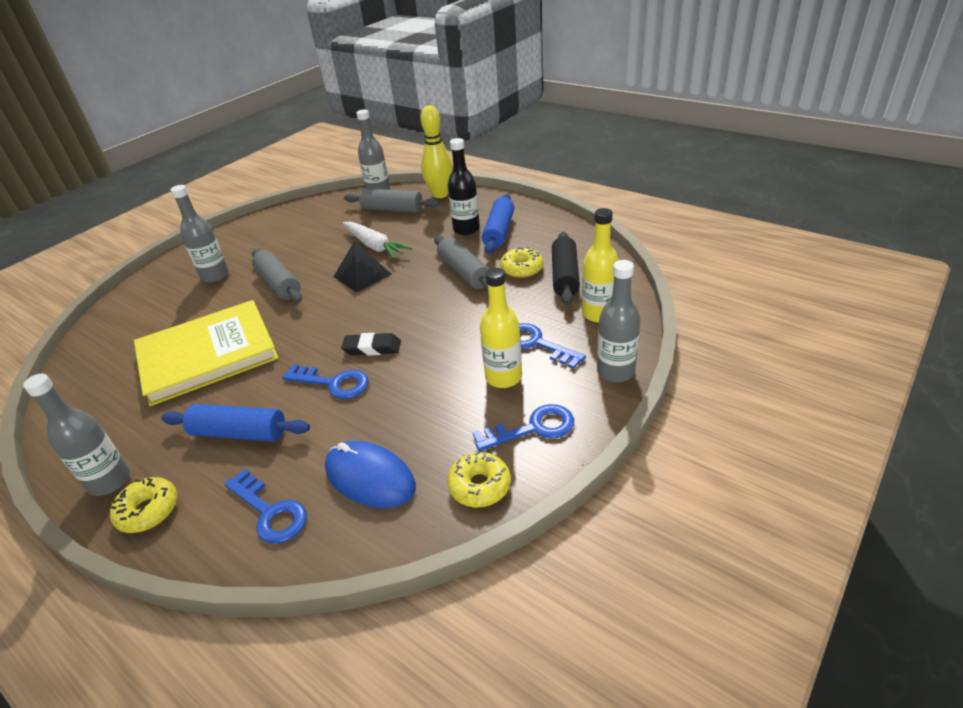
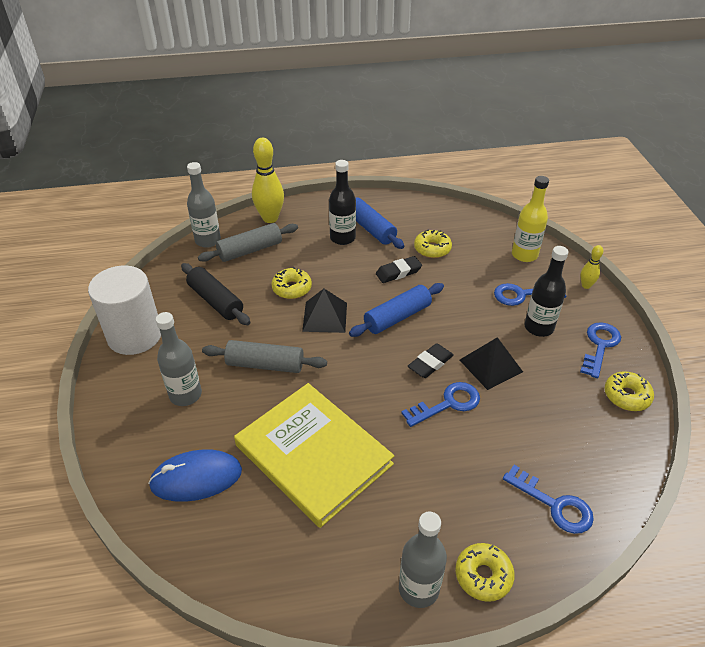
camera: 50 degrees left, 5 degrees up
(208, 354) = (313, 455): yellow book -> yellow book turned 60 degrees counterclockwise
(239, 433) = (447, 482): blue rolling pin -> blue rolling pin (397, 317)
(250, 229) = (134, 335): none -> white cylinder
(270, 511) = (554, 504): blue key -> blue key turned 45 degrees clockwise
(370, 477) = (570, 438): blue mouse -> blue mouse (196, 478)
(374, 246) = (292, 288): white carrot -> yellow donut
(411, 379) = (491, 365): none -> black pyramid
(464, 272) = (398, 272): grey rolling pin -> black eraser
(503, 377) = (539, 327): yellow bottle -> black bottle
(565, 276) = (466, 240): black rolling pin -> black rolling pin (216, 301)
(615, 371) = (586, 285): grey bottle -> yellow bowling pin

